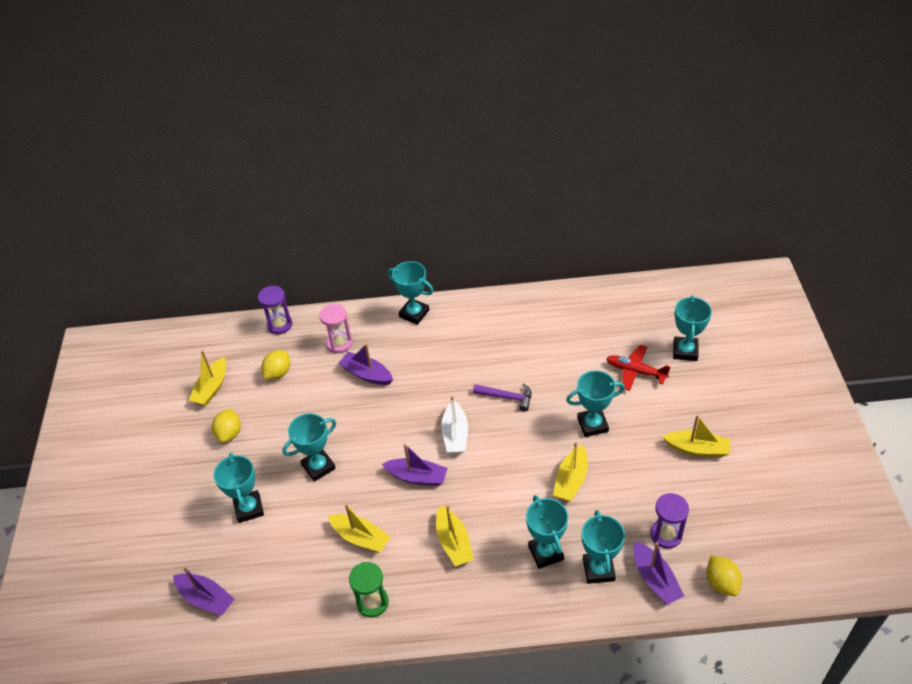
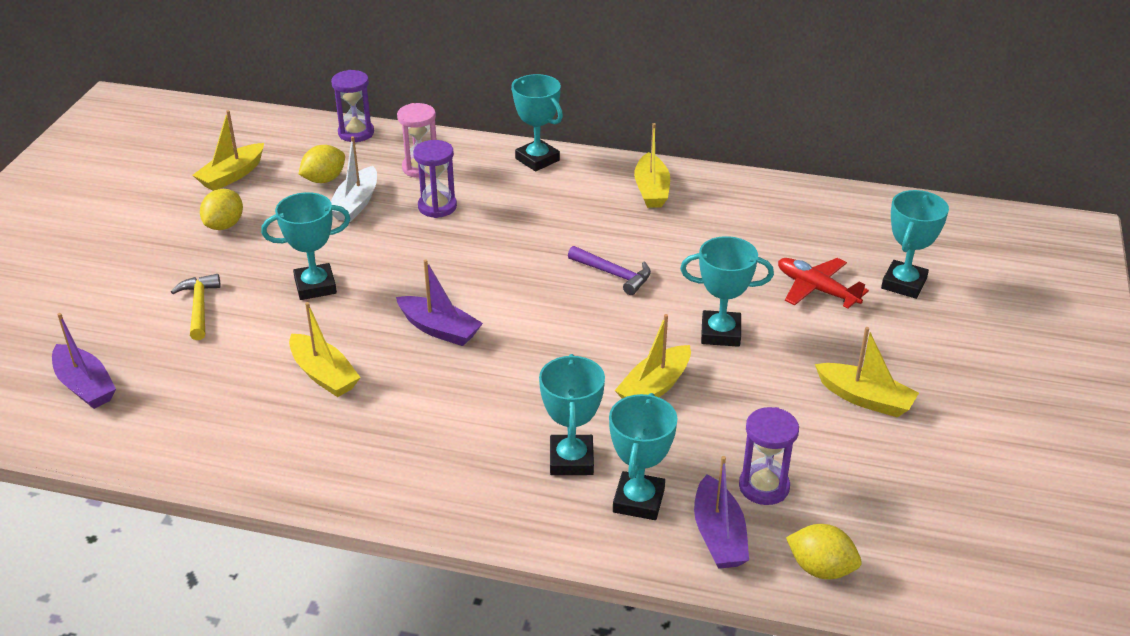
camera: 15 degrees right, 10 degrees down
(249, 508) = (199, 307): turquoise trophy -> yellow hammer
(367, 374) = (437, 207): purple boat -> purple hourglass
(372, 602) = (296, 450): green hourglass -> none
(453, 542) = (447, 413): yellow boat -> yellow boat (651, 190)
(455, 434) = (518, 297): white boat -> white boat (356, 203)
(721, 583) = (820, 568): yellow lemon -> yellow lemon turned 60 degrees counterclockwise

